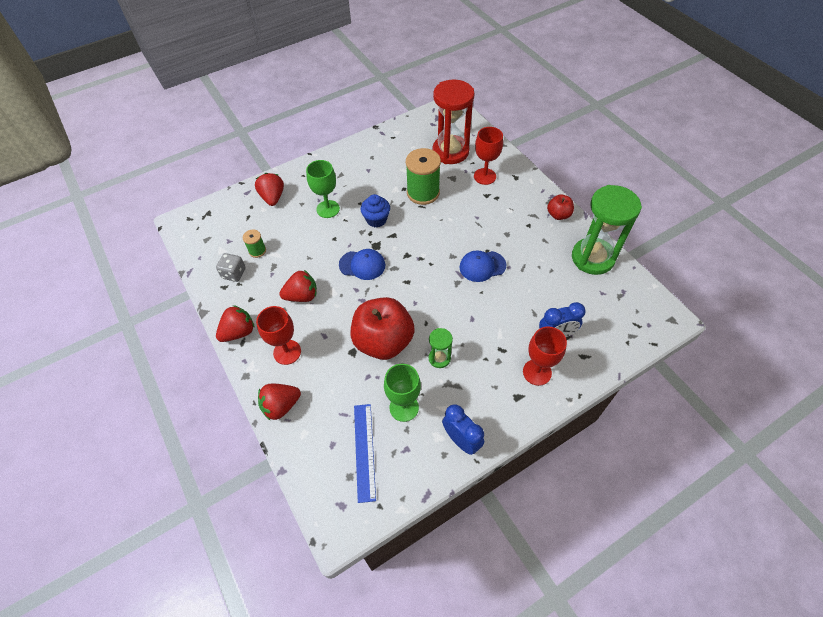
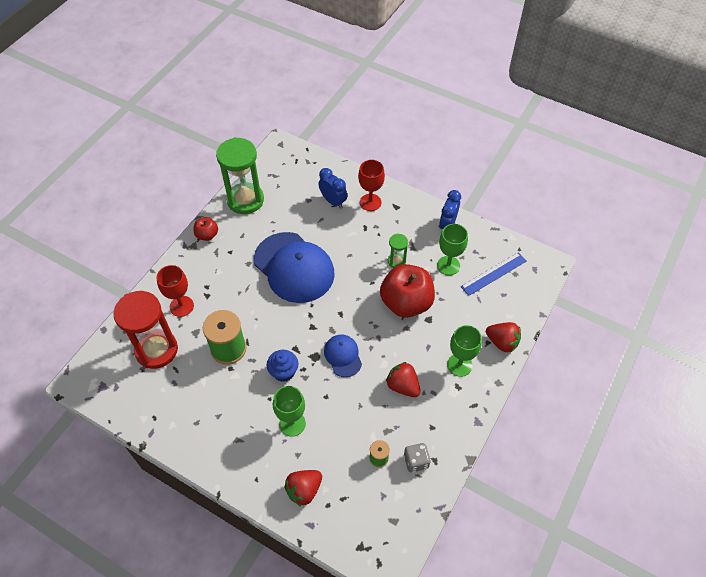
camera: 120 degrees left, 0 degrees up
(239, 332) = (467, 414): red strawberry -> none
(287, 352) = (459, 365): red goblet -> green goblet
(482, 266) = (294, 267): blue cap -> blue cap, size x2.07

